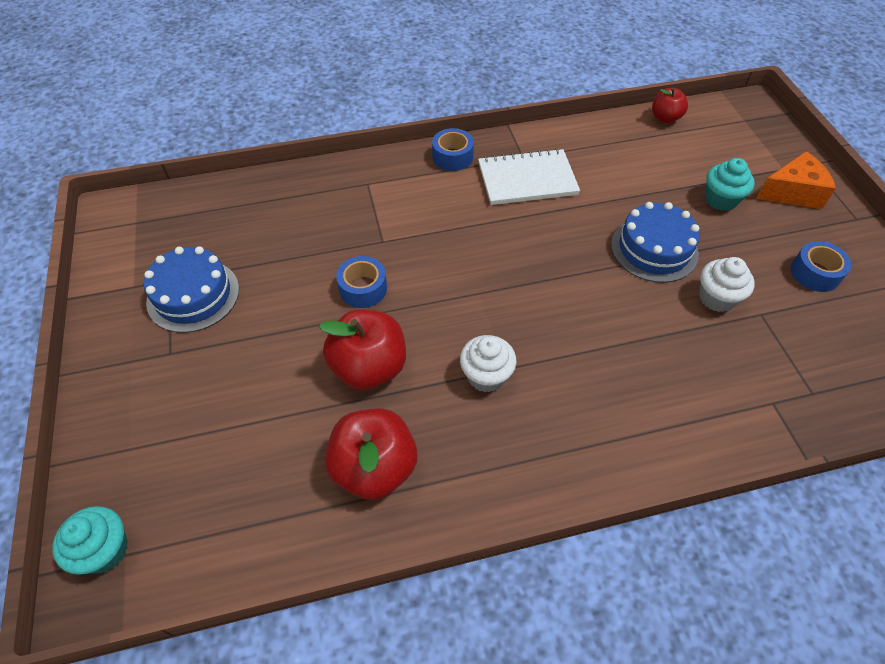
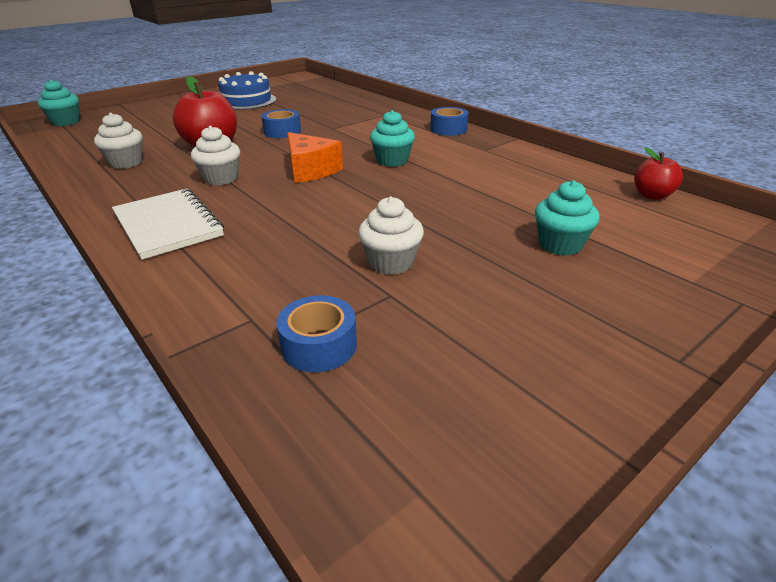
camera: 65 degrees right, 20 degrees down
(374, 468) = (126, 163): red apple -> white cupcake
(514, 227) = (392, 161): none -> turquoise cupcake
(527, 179) = (457, 155): white notebook -> white notebook (168, 225)
(654, 249) = (431, 219): blue cake -> none
(792, 192) = (651, 293): orange cheese -> orange cheese (310, 170)
(815, 273) = (506, 329): blue tape -> blue tape (319, 345)

